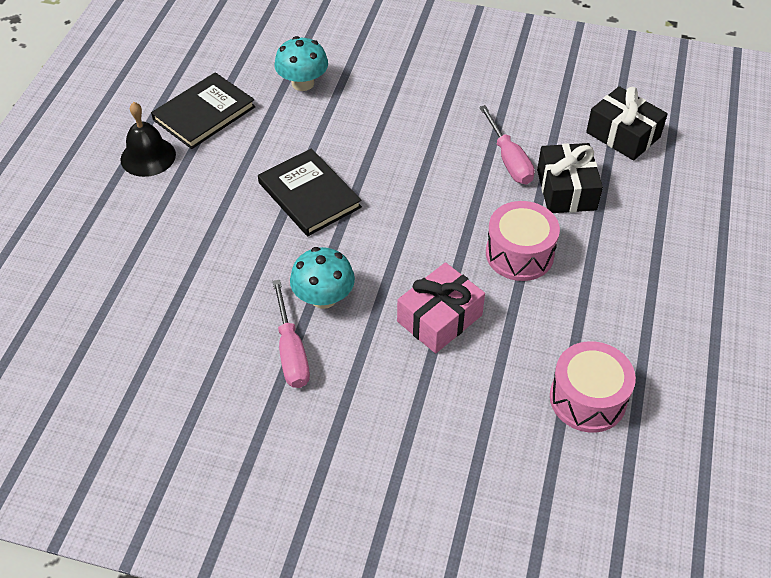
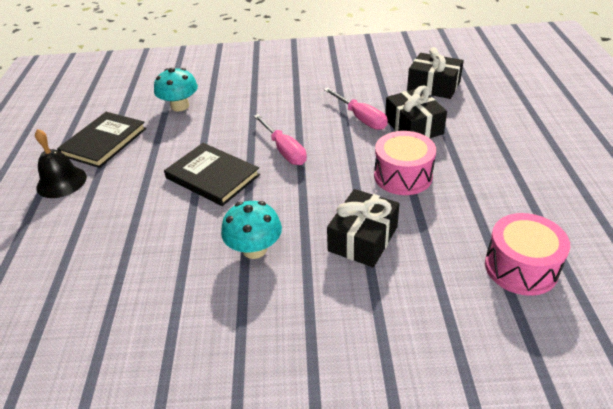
camera: 15 degrees left, 10 degrees down
(291, 351) = (241, 302): pink screwdriver -> pink screwdriver (284, 150)
(439, 318) = (363, 239): pink gift -> black gift

